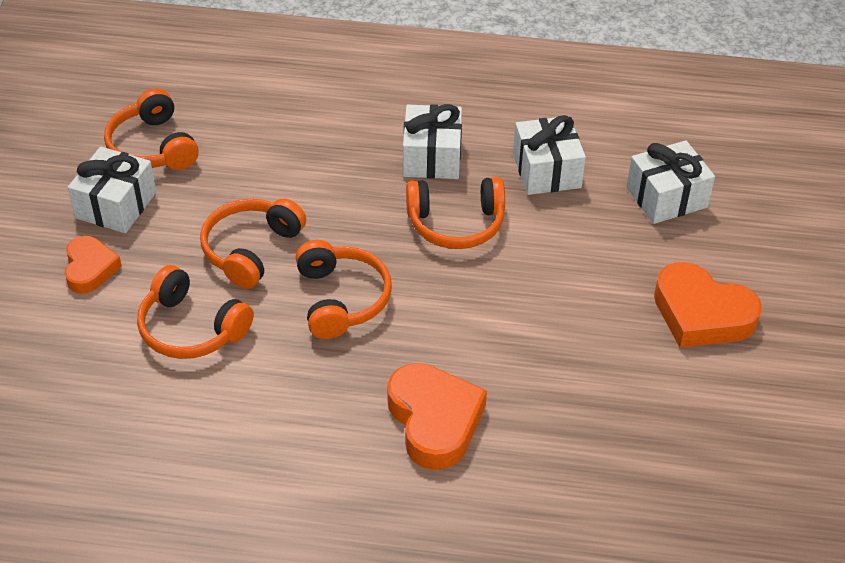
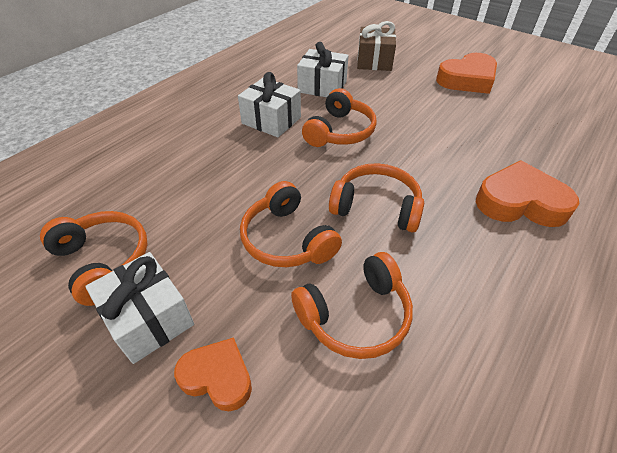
camera: 60 degrees left, 0 degrees up
(153, 147) = (103, 261): orange headphones -> orange headphones turned 135 degrees counterclockwise
(666, 197) = (374, 61): white gift -> brown gift

